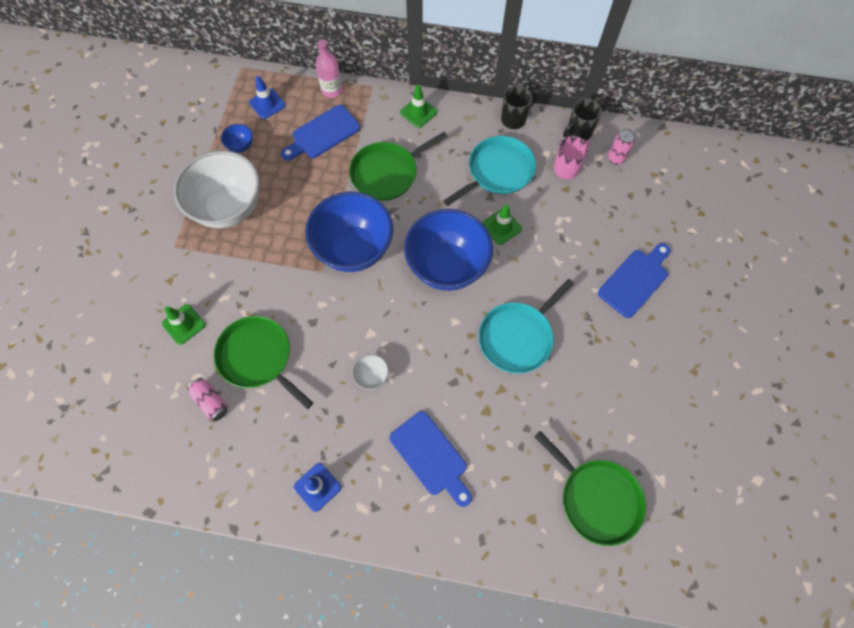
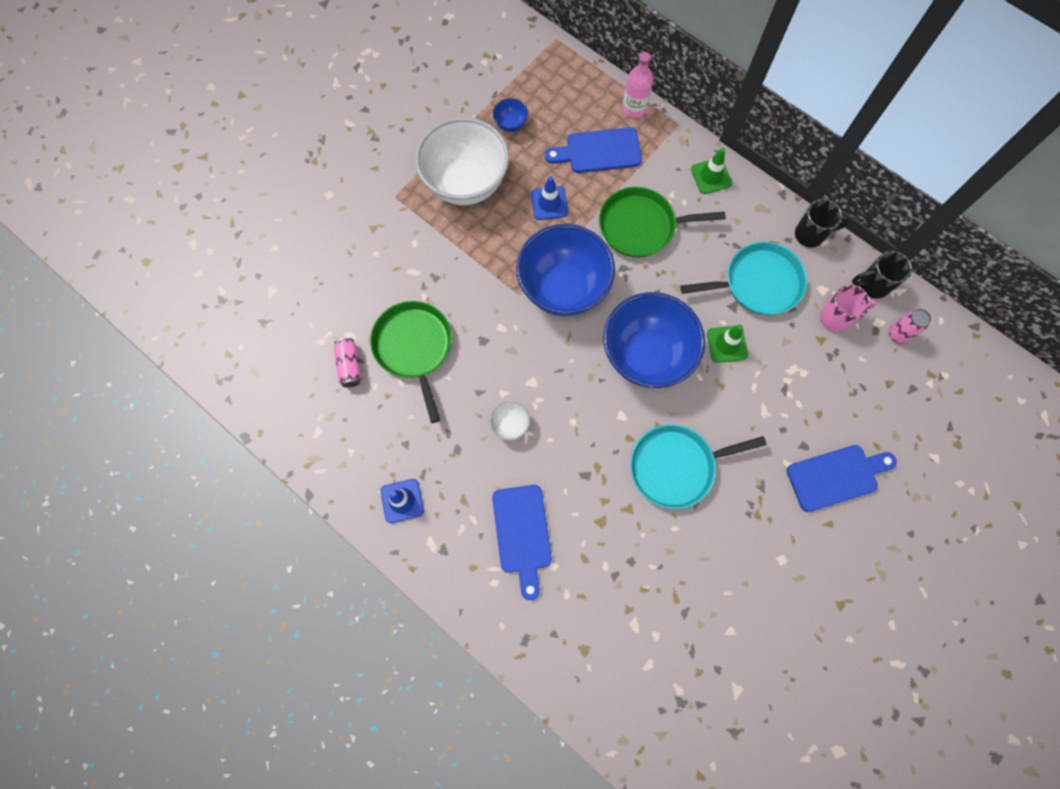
camera: 30 degrees right, 5 degrees up
(183, 324) = (364, 278): green traffic cone -> none
(267, 104) = (560, 91): blue traffic cone -> blue traffic cone (549, 203)
(596, 498) = (659, 668): green pan -> none

